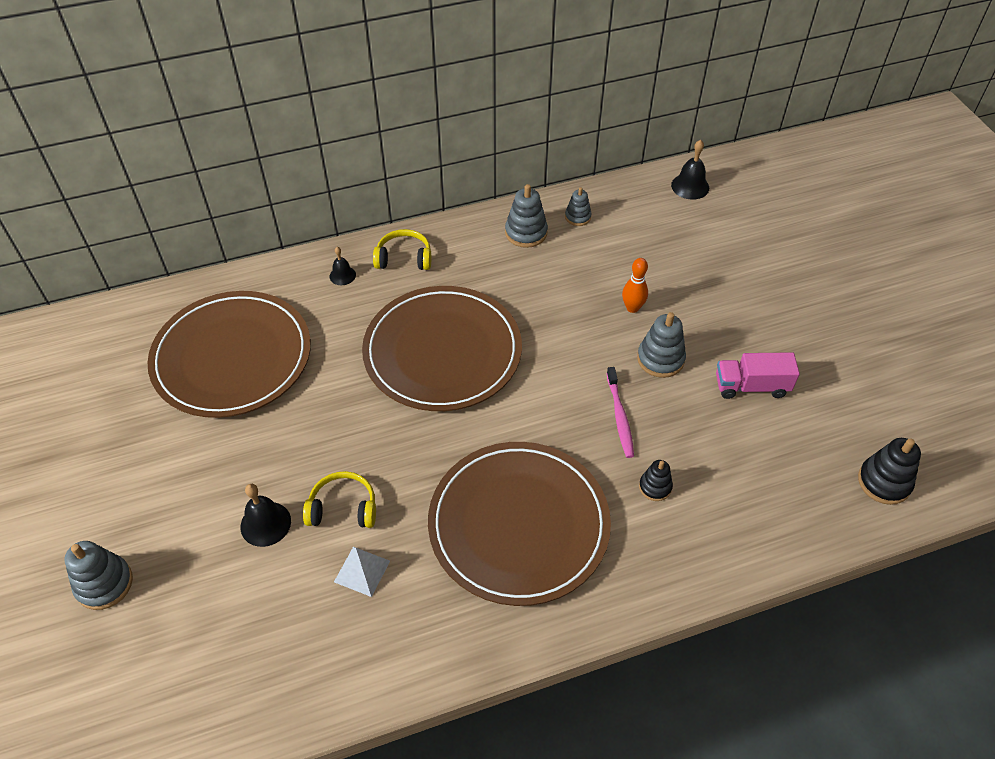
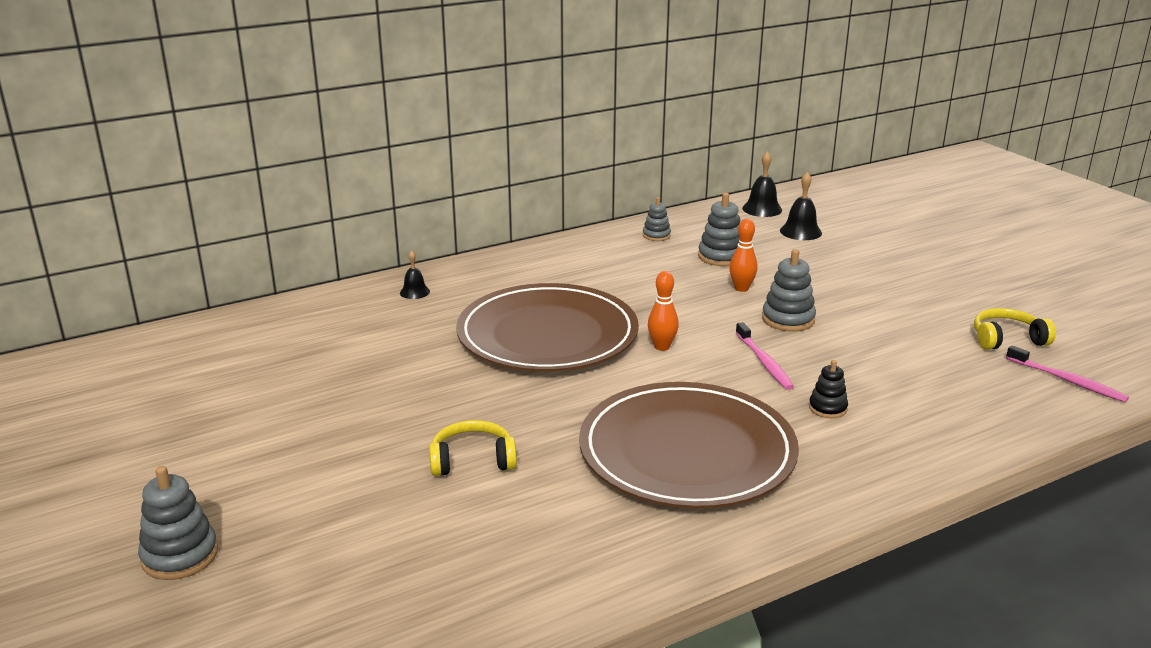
camera: 10 degrees left, 25 degrees down
(232, 357) = (302, 359): brown plate -> none
(265, 523) = (380, 482): black bell -> black bell (800, 232)
(362, 571) = (513, 508): white pyramid -> none
(404, 258) = (480, 275): yellow headphones -> yellow headphones (1007, 339)
(526, 233) = (606, 249): grey stacking toy -> grey stacking toy (721, 257)
(537, 382) = (662, 347): none -> orange bowling pin
(751, 386) = (892, 329): pink truck -> none
(884, 482) = (1067, 381): black stacking toy -> pink toothbrush

